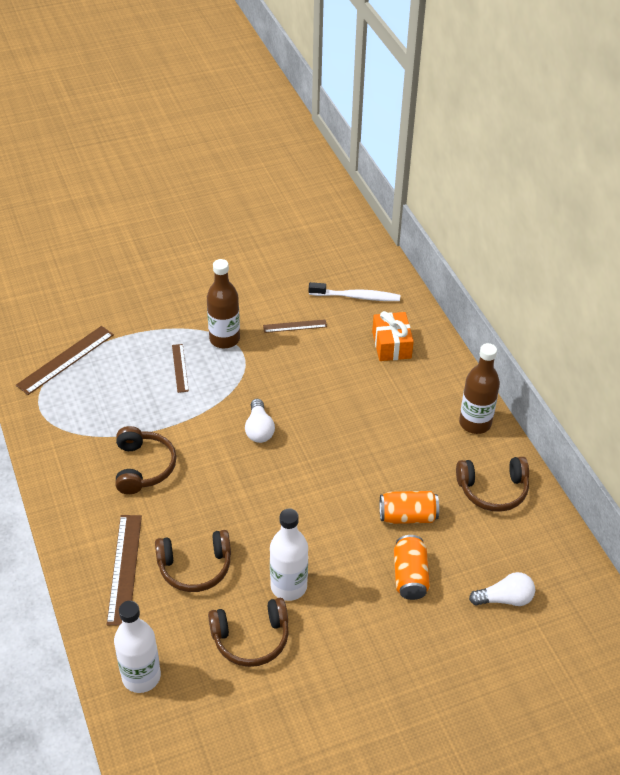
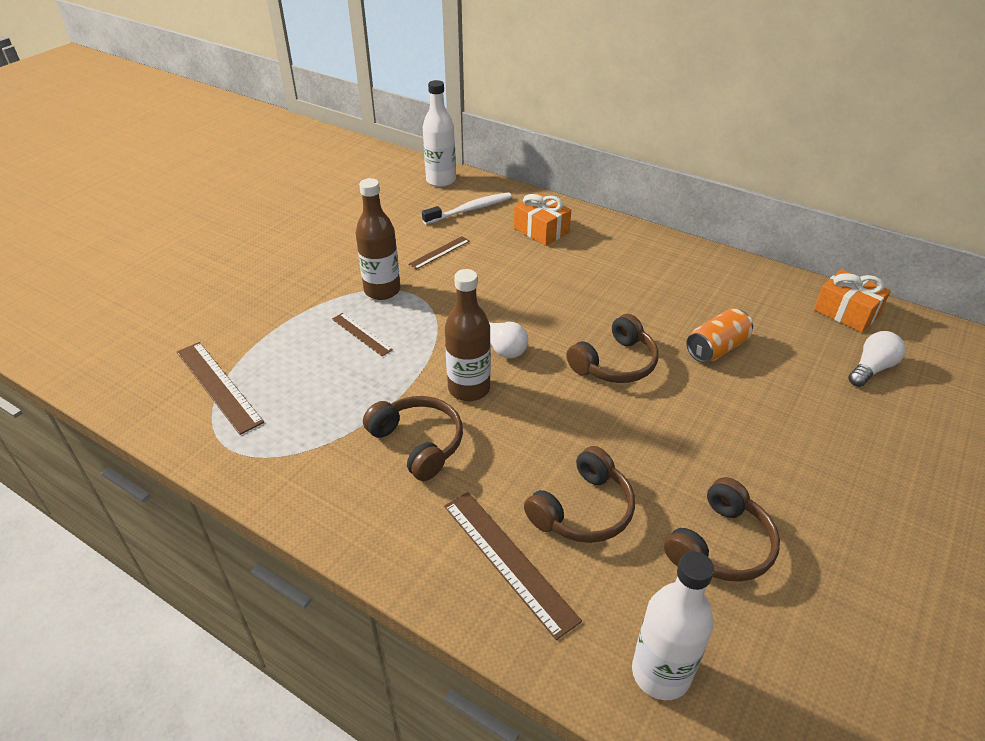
camera: 35 degrees left, 5 degrees down
(65, 360) = (218, 386): brown ruler -> brown ruler turned 45 degrees counterclockwise
(288, 586) = (694, 470): white bottle -> white bottle (441, 180)
(410, 576) = (780, 395): orange can -> none
(475, 423) = (676, 254): brown bottle -> brown bottle (469, 389)
(493, 490) = (753, 293): brown headphones -> brown headphones (615, 363)
(548, 547) = (846, 312): none -> orange gift

